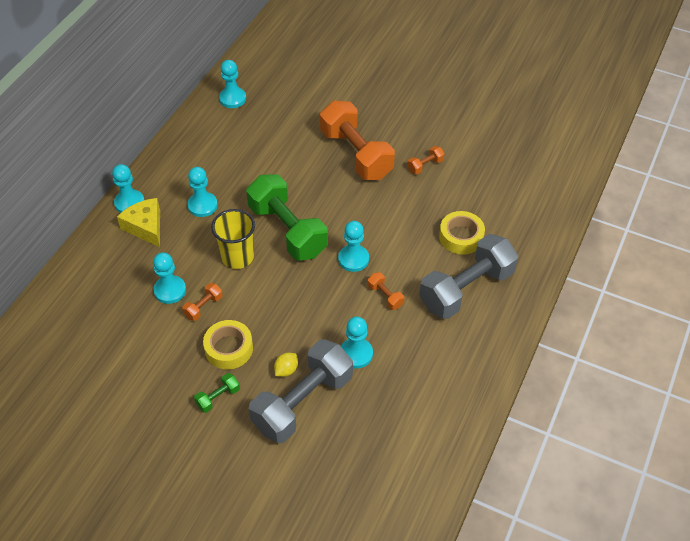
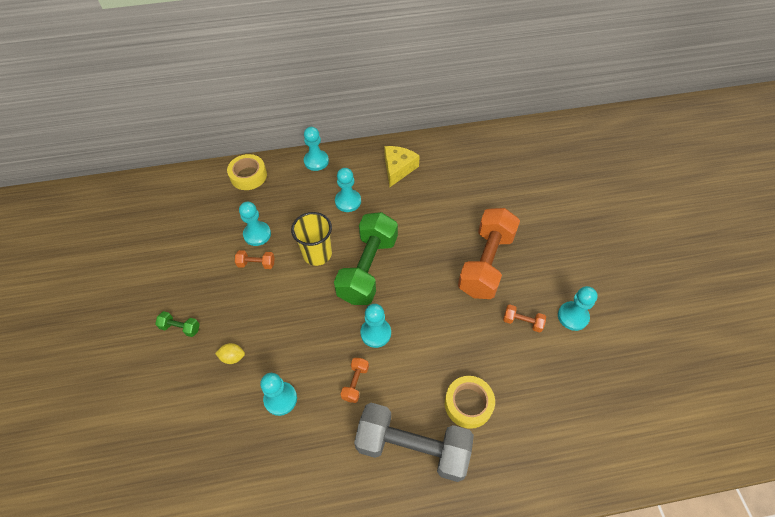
camera: 55 degrees right, 5 degrees up
(145, 227) = (302, 183): yellow cheese -> yellow cheese (398, 168)
(229, 348) = (229, 305): yellow tape -> yellow tape (248, 176)
(232, 99) = (463, 151): turquoise pawn -> turquoise pawn (573, 316)
(303, 402) = (209, 390): grey dumbbell -> none

